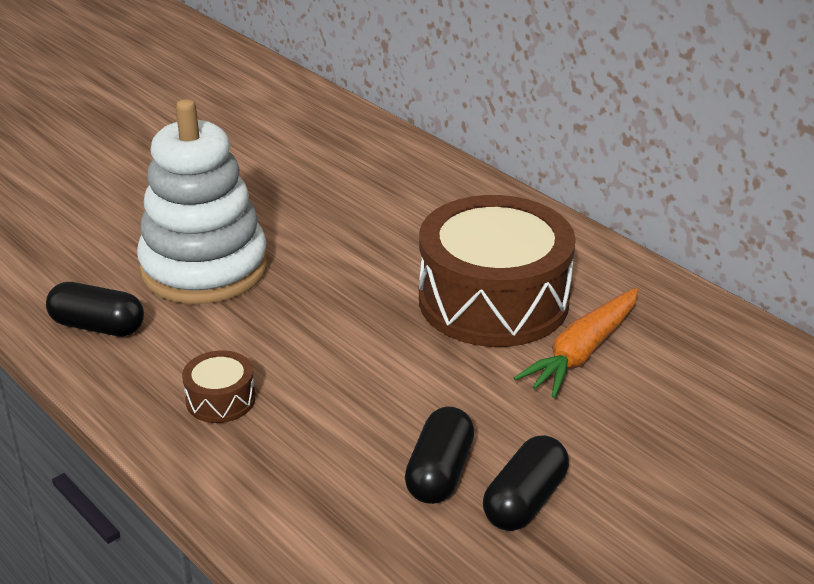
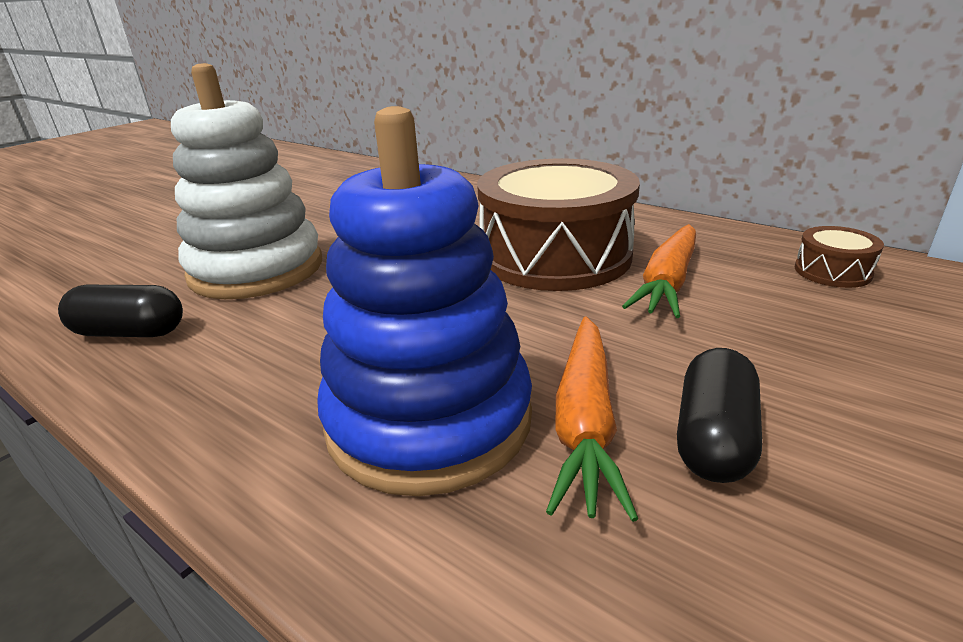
camera: 10 degrees left, 5 degrees down
(220, 399) = (280, 383): brown drum -> brown drum (832, 271)
(327, 450) = (429, 420): none -> blue stacking toy
(440, 472) = (585, 422): black capsule -> orange carrot

